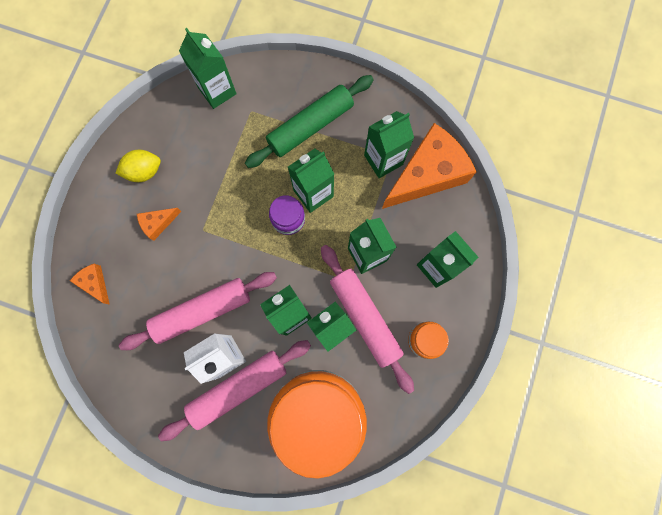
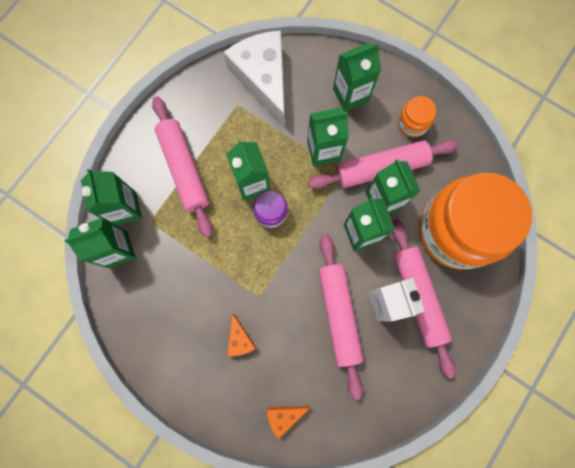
camera: 75 degrees left, 0 degrees up
(144, 171) = (181, 342): yellow lemon -> none
(310, 126) = (184, 169): green rolling pin -> pink rolling pin
(383, 160) = (238, 112): green carton -> green carton (125, 208)
(427, 174) = (263, 79): orange cheese -> white cheese

